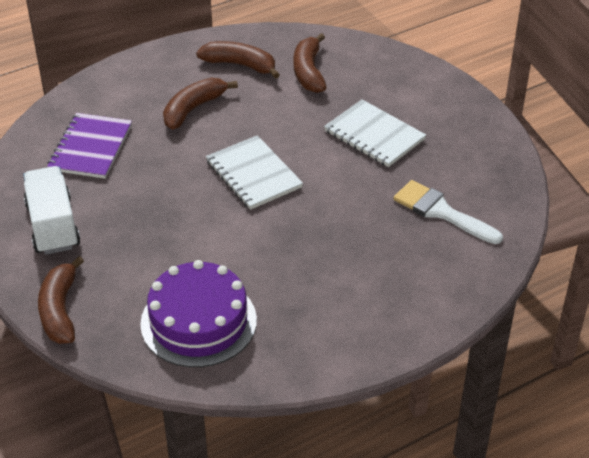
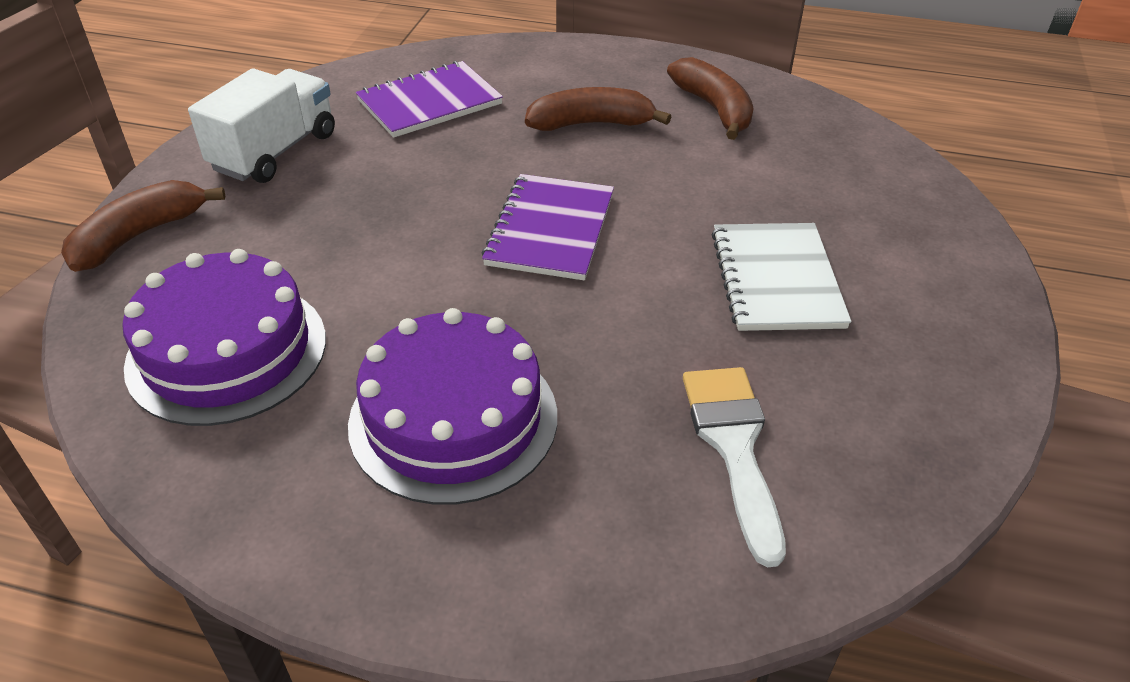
camera: 45 degrees right, 0 degrees up
(253, 174) = (550, 229): white notebook -> purple notebook
(308, 72) = (791, 158): brown banana -> none
(332, 276) = (453, 419): none -> purple cake

